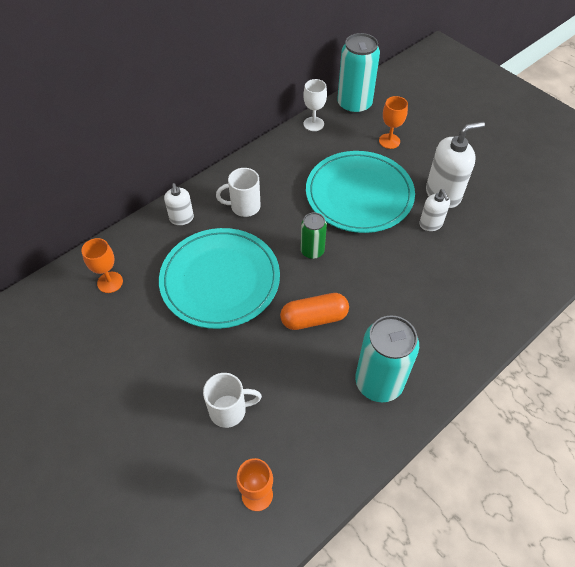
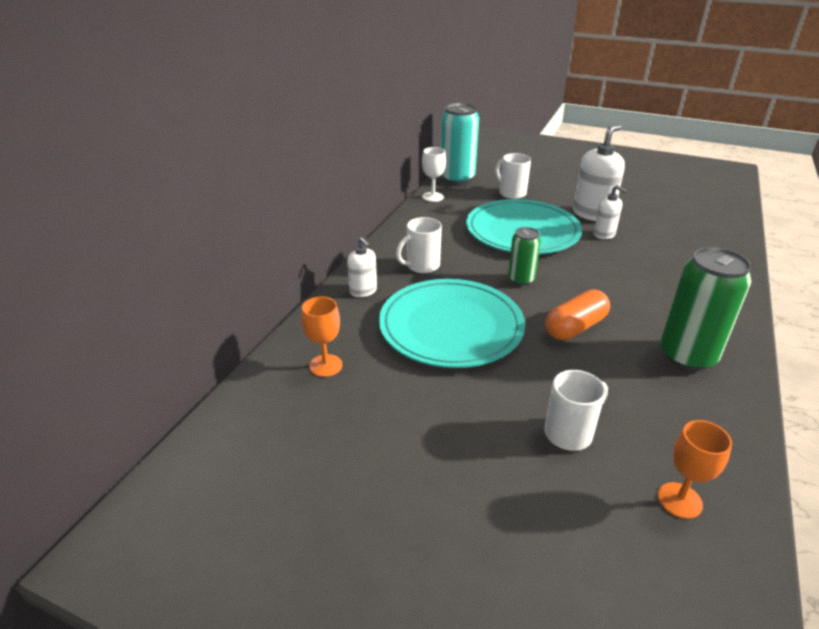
camera: 25 degrees left, 20 degrees down
(379, 382) = (687, 356): turquoise can -> green can
(389, 141) = (511, 193): orange goblet -> white mug

